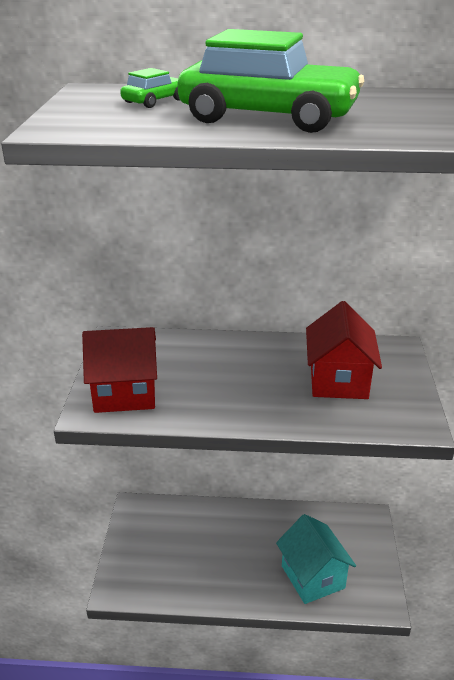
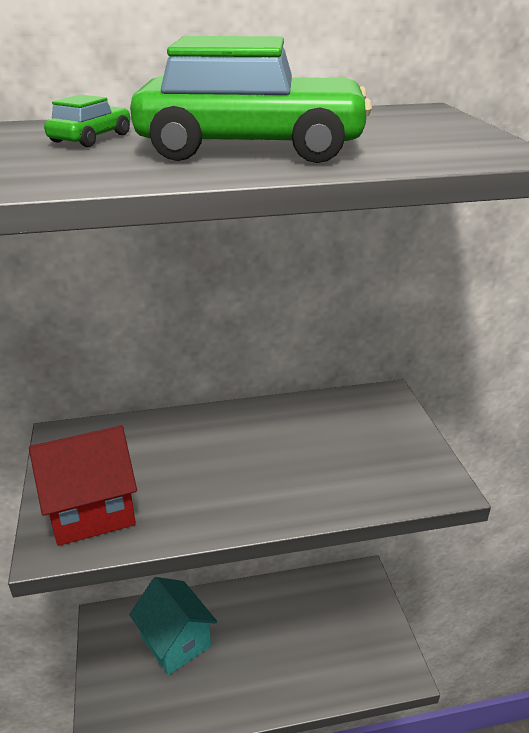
camera: 15 degrees left, 0 degrees up
(313, 577) = (324, 659): turquoise house -> turquoise house (176, 641)
(338, 380) = (339, 447): red house -> none

